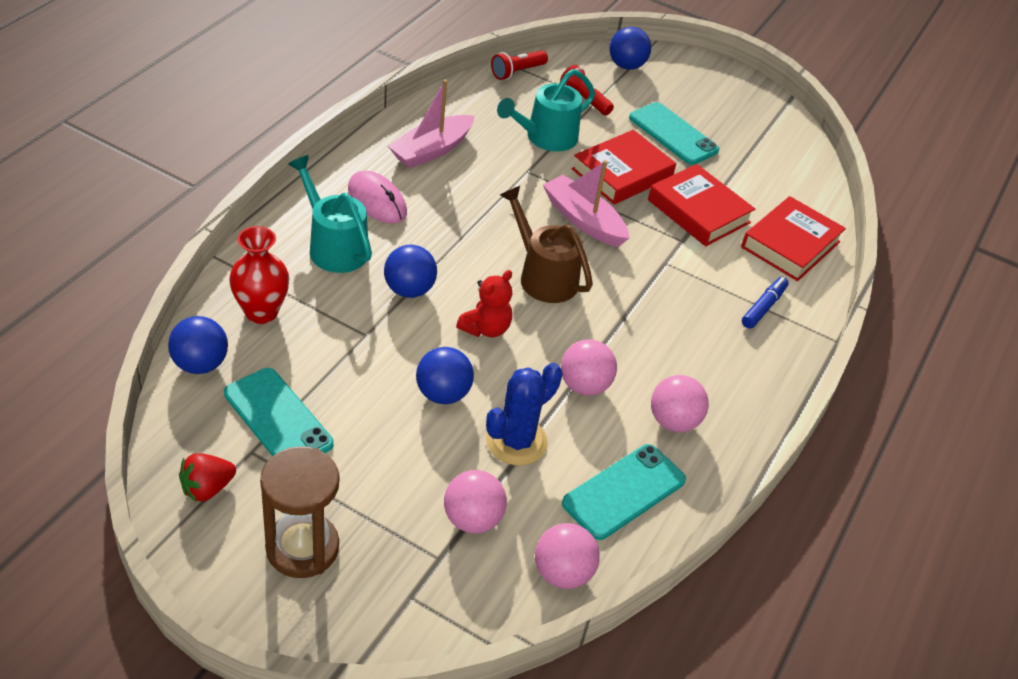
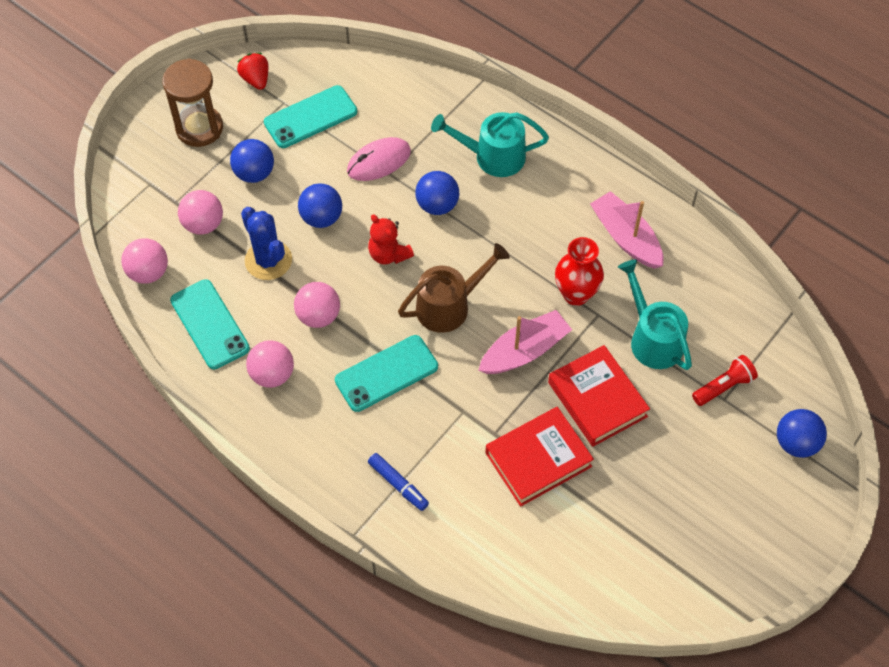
camera: 105 degrees right, 15 degrees up
(200, 364) = (367, 74): blue ball -> blue ball (254, 173)
(261, 312) = (418, 109): red vase -> red vase (576, 294)
(333, 246) = (492, 156): turquoise watering can -> turquoise watering can turned 150 degrees counterclockwise
(377, 201) = (551, 190): pink mouse -> pink mouse (379, 161)
(517, 72) = (767, 328): red flashlight -> none
(673, 134) = (668, 465): turquoise phone -> turquoise phone (386, 373)
(790, 244) = (486, 537): red book -> none

